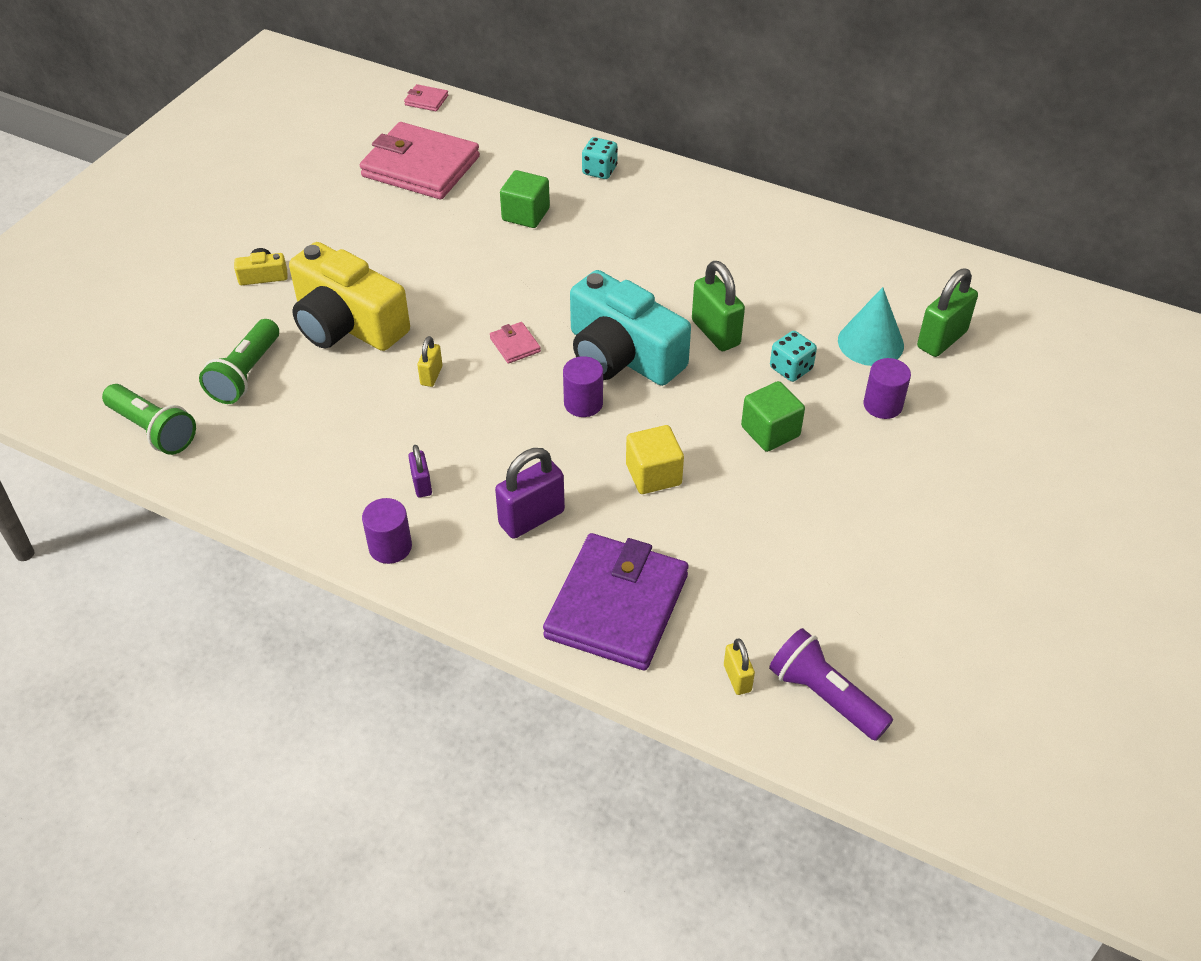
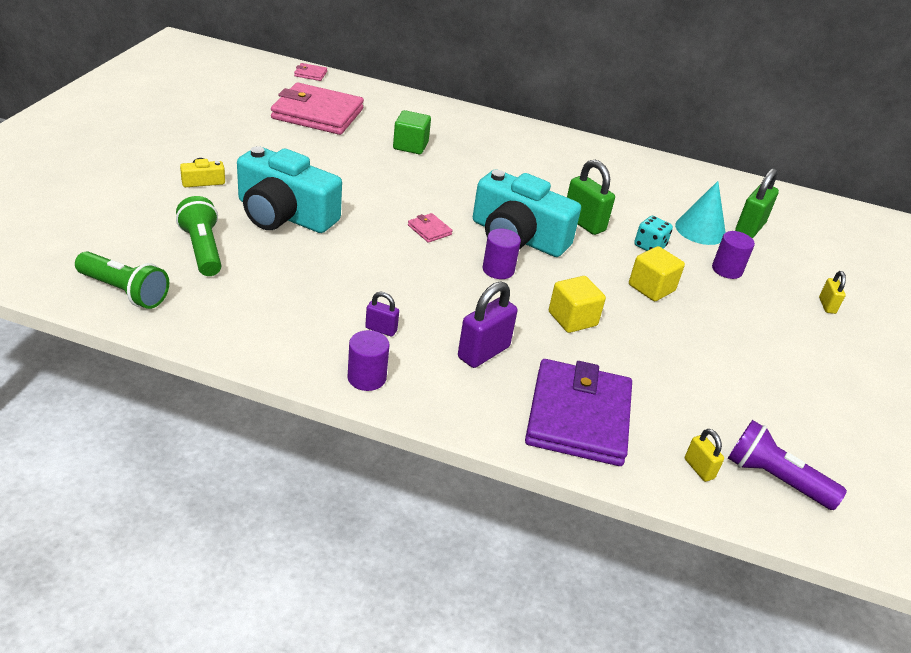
camera: 15 degrees left, 10 degrees down
(245, 374) = (203, 249): green flashlight -> green flashlight turned 150 degrees clockwise
(347, 324) = (284, 215): yellow camera -> turquoise camera
(421, 484) = (381, 329): purple padlock -> purple padlock turned 45 degrees counterclockwise
(431, 375) = (366, 251): yellow padlock -> yellow padlock (827, 305)
(599, 171) = (458, 121): turquoise dice -> none
(770, 431) = (651, 288): green cube -> yellow cube

